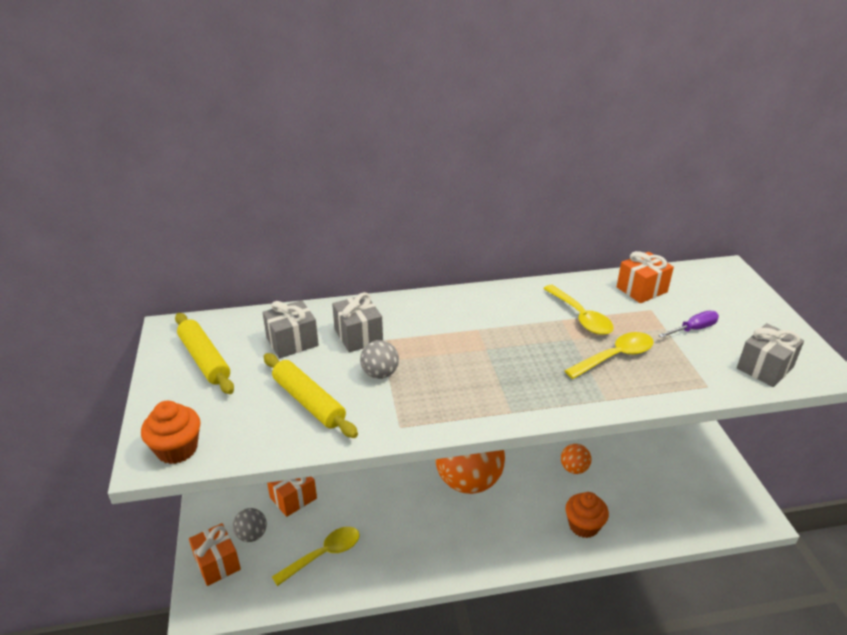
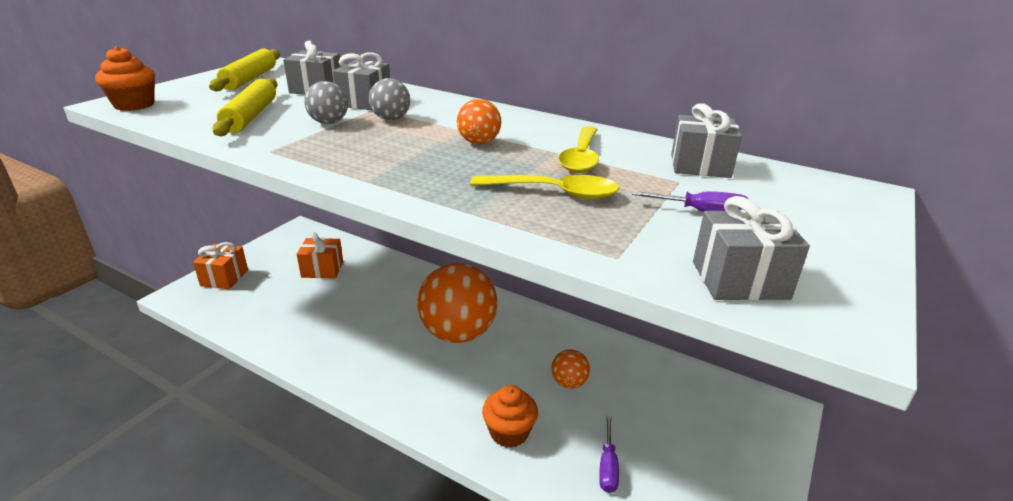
camera: 40 degrees right, 5 degrees down
(252, 535) = (266, 275): grey ball -> grey ball (391, 119)
(324, 554) = (285, 313): yellow spoon -> none
(508, 336) = (479, 142): none -> orange ball
(641, 289) = (700, 166): orange gift -> grey gift
(652, 507) = (607, 467): none -> purple screwdriver

